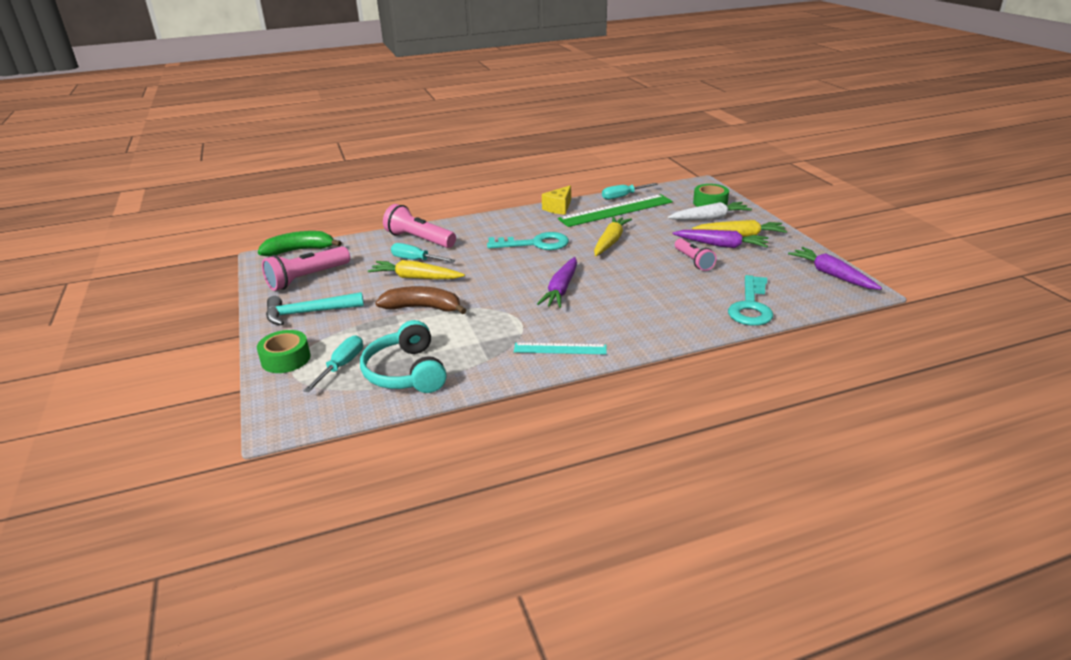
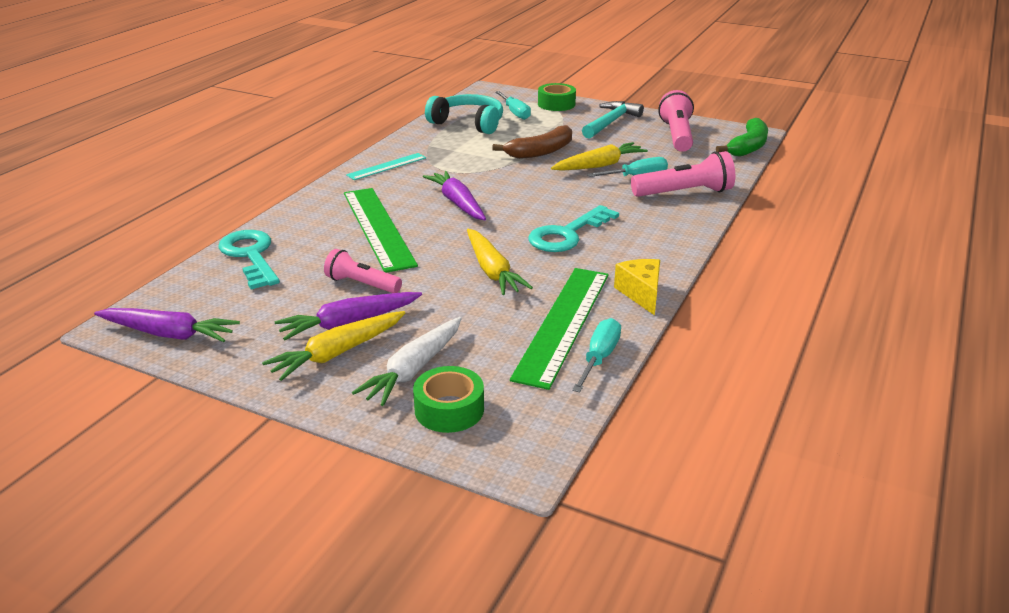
camera: 135 degrees right, 0 degrees up
(640, 293) = (378, 227): none -> green ruler

